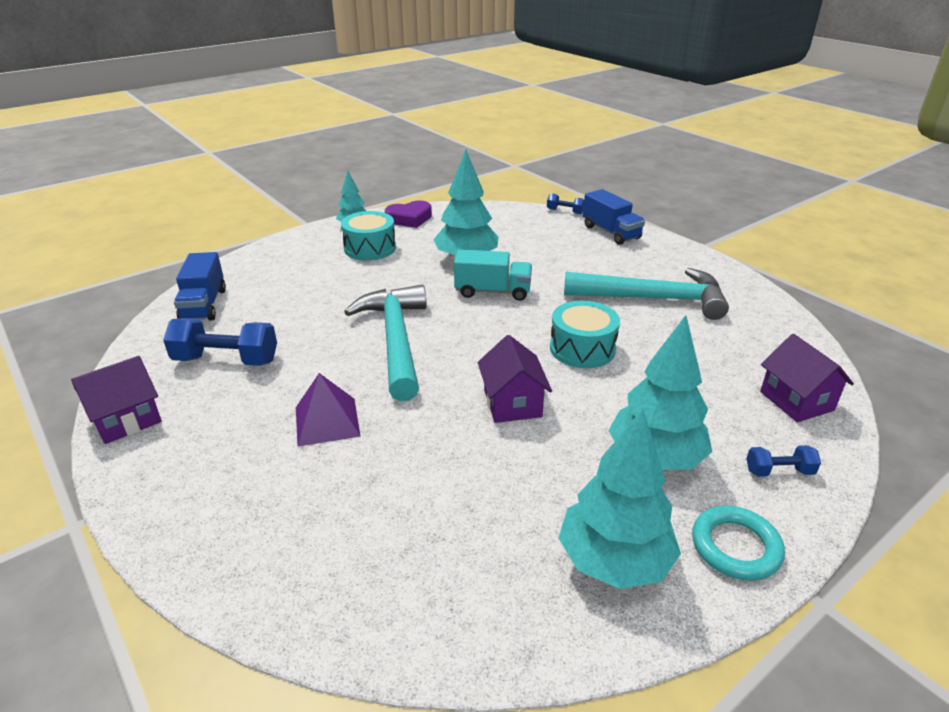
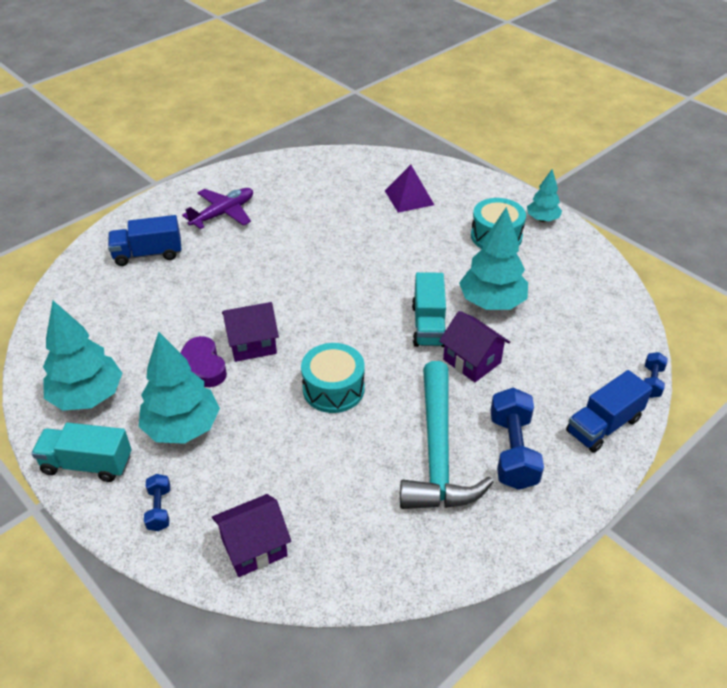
camera: 85 degrees right, 10 degrees up
(127, 420) = (237, 174): purple house -> purple house (472, 361)
(204, 305) = (375, 169): blue truck -> blue truck (148, 254)
(225, 433) = (223, 213): none -> purple plane
(226, 360) = (303, 196): blue dumbbell -> blue dumbbell (512, 451)
(327, 421) = (233, 253): purple pyramid -> purple pyramid (409, 197)
(395, 340) = (336, 272): turquoise hammer -> none
(409, 218) = (575, 254): purple heart -> purple heart (201, 367)
(735, 547) = (87, 464): turquoise ring -> turquoise truck

